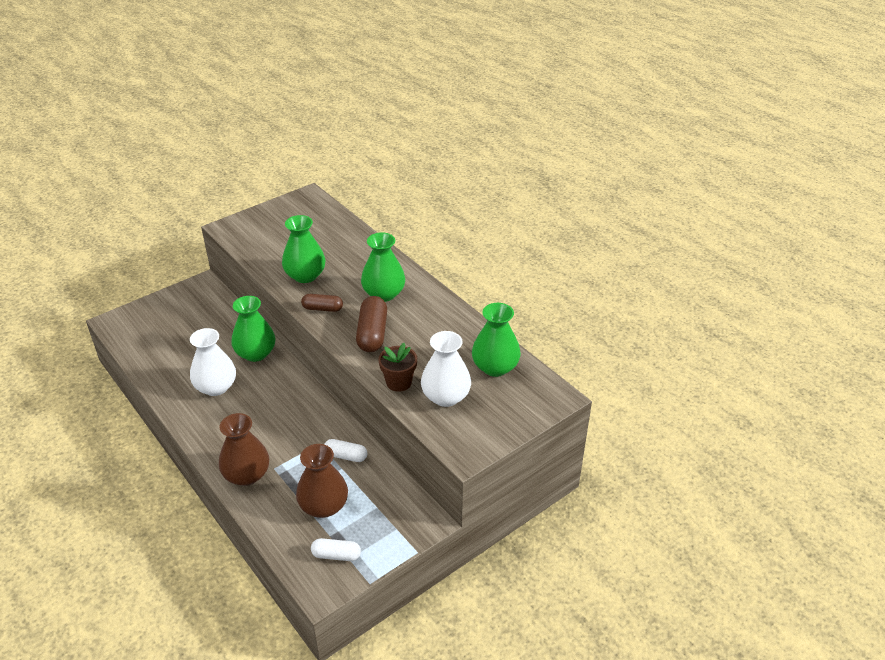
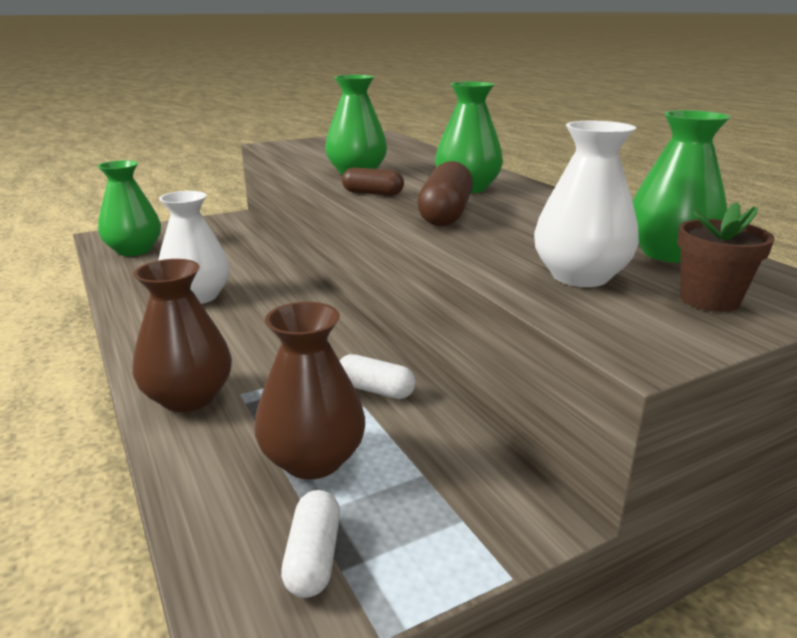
camera: 10 degrees right, 15 degrees down
(255, 353) = (271, 271): green vase -> green vase (134, 250)
(336, 555) = (313, 557): white capsule -> white capsule turned 75 degrees clockwise
(399, 382) = (487, 256): brown flower pot -> brown flower pot (709, 300)

